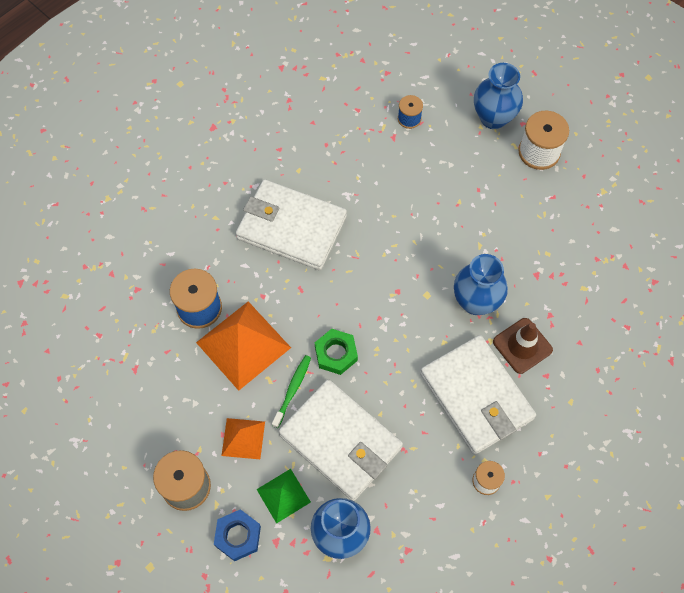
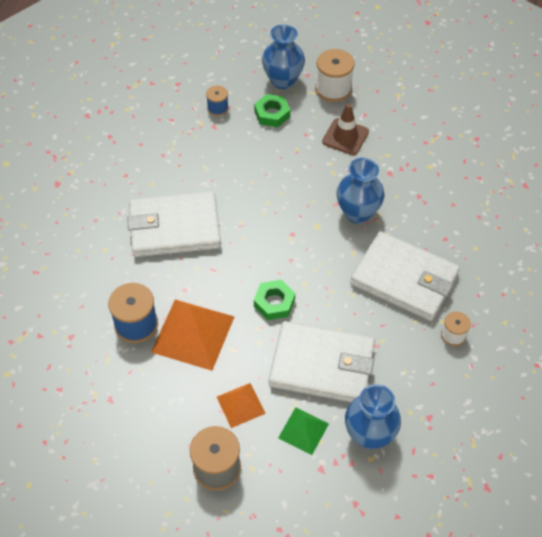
camera: 30 degrees left, 10 degrees down
(238, 536) = (287, 482): blue nut -> none
(292, 390) = (257, 347): green toothbrush -> none
(459, 151) = (272, 114): none -> green nut
(522, 346) = (413, 227): brown traffic cone -> brown traffic cone (345, 137)

